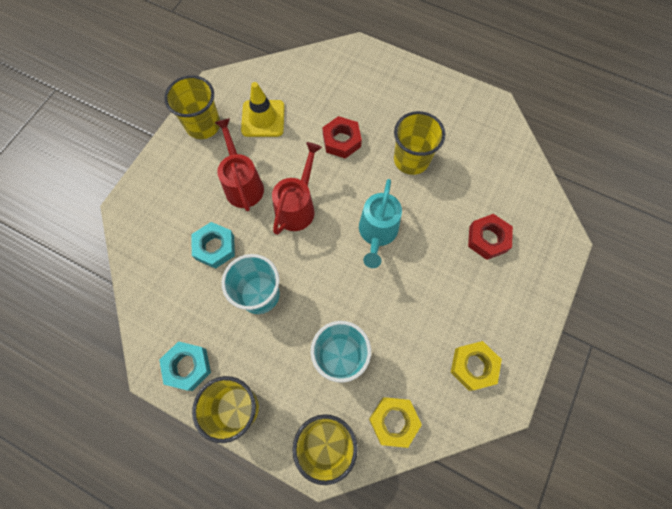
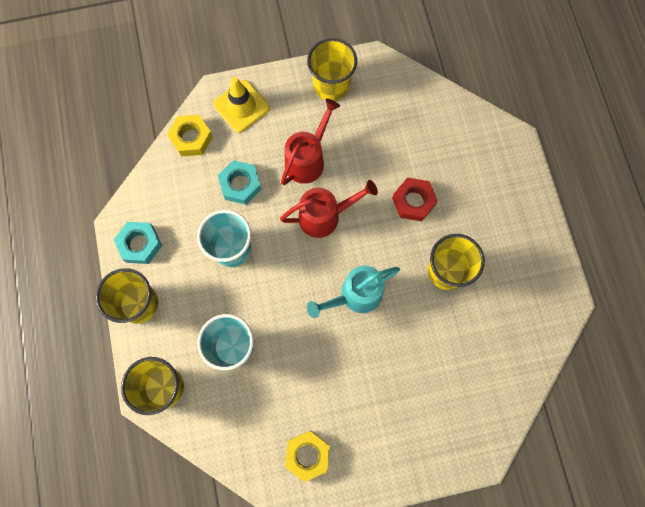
camera: 50 degrees right, 5 degrees up
(263, 118) = (378, 124): yellow traffic cone -> yellow traffic cone (241, 106)
(393, 421) = (217, 424): yellow nut -> yellow nut (191, 138)
(487, 239) = (427, 389): red nut -> none

